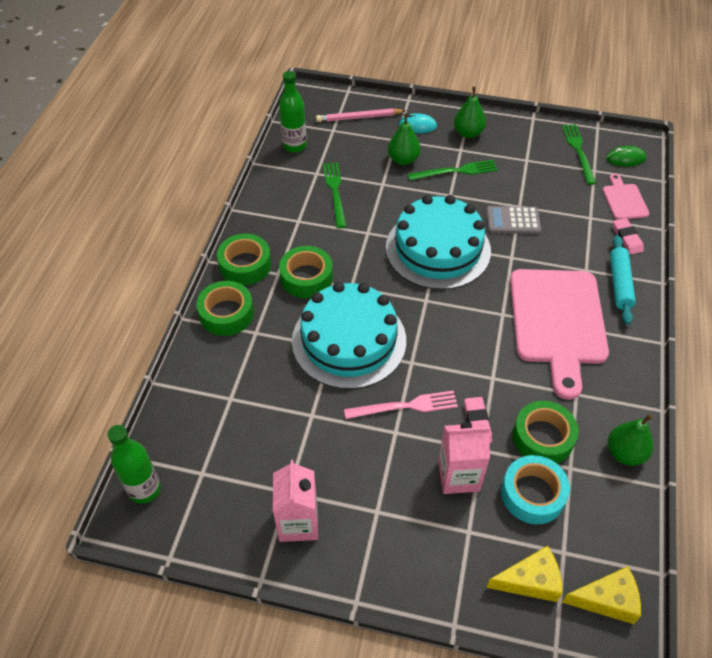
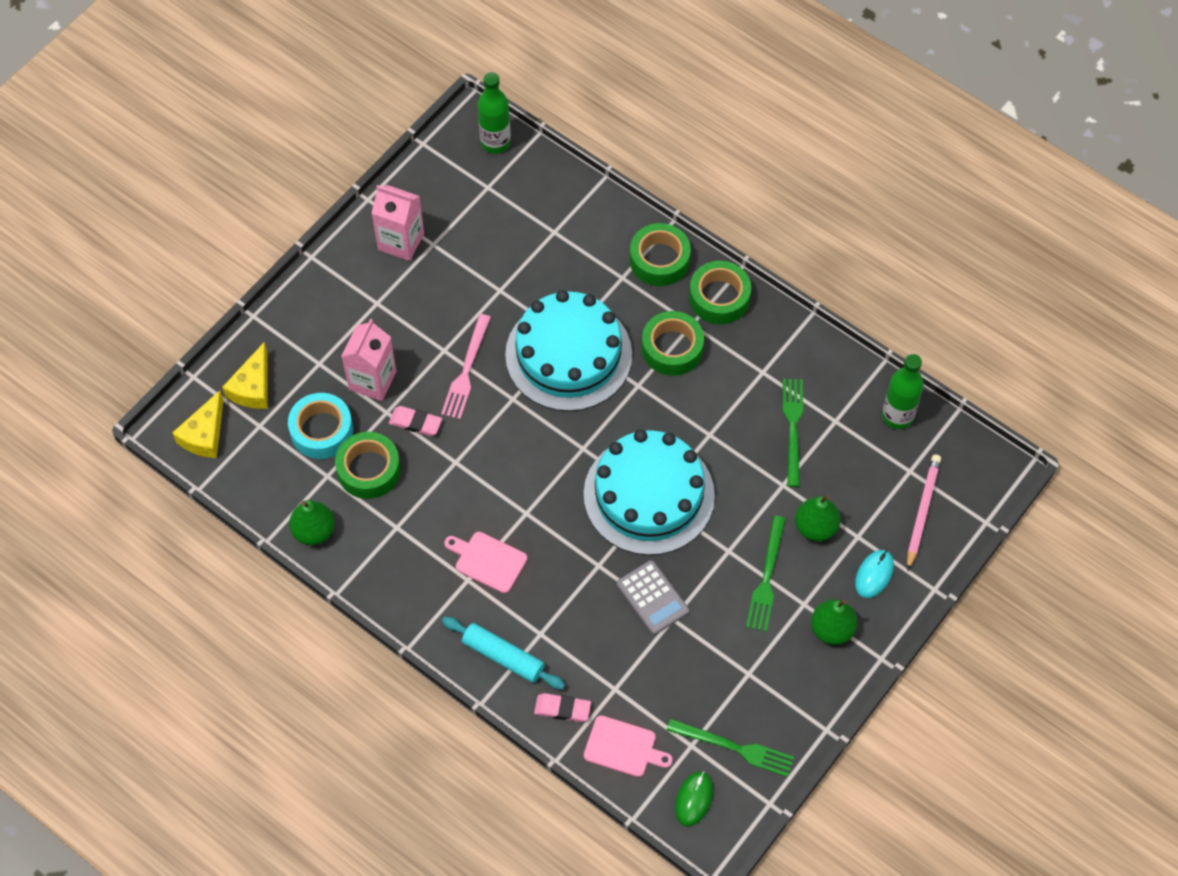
camera: 115 degrees right, 10 degrees up
(335, 192) = (793, 428): green fork -> green fork turned 105 degrees counterclockwise
(513, 221) = (652, 597): grey calculator -> grey calculator turned 120 degrees clockwise
(557, 322) = (488, 561): pink cutting board -> pink cutting board, size x0.46

